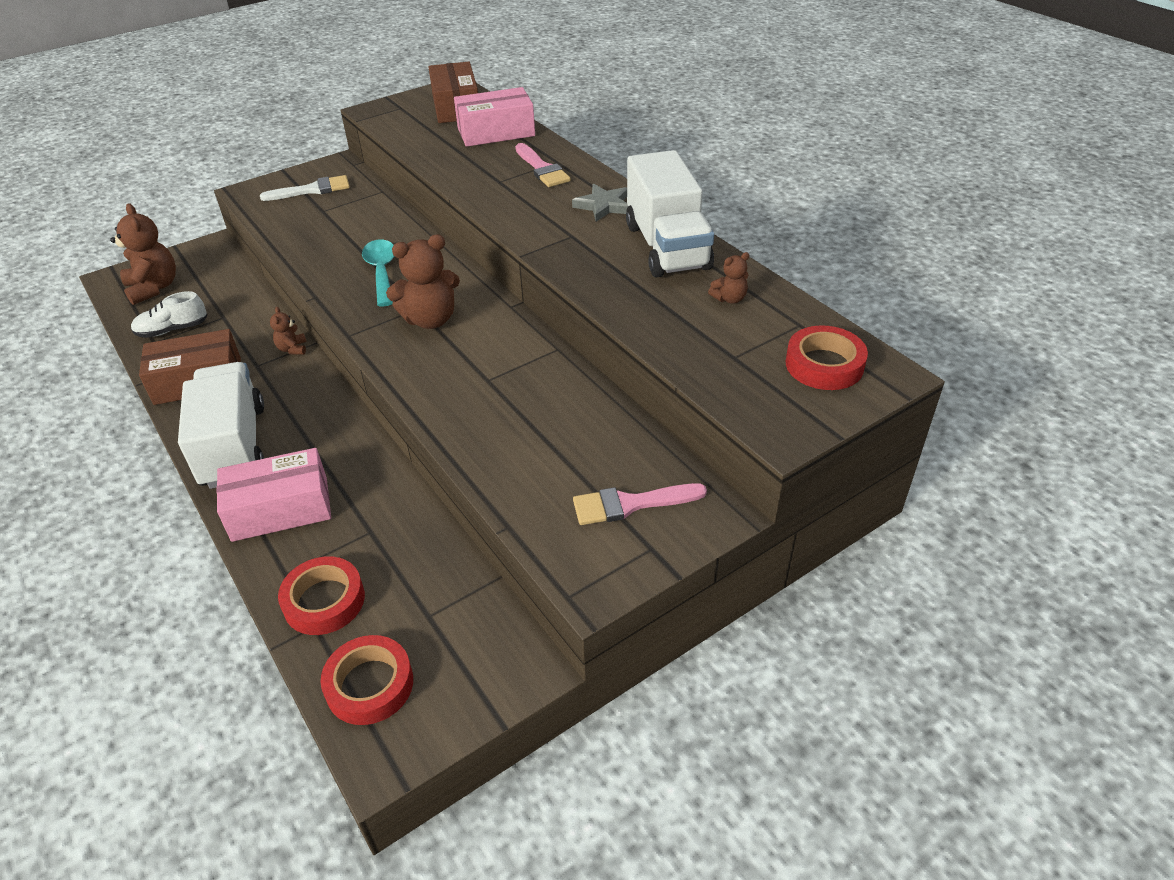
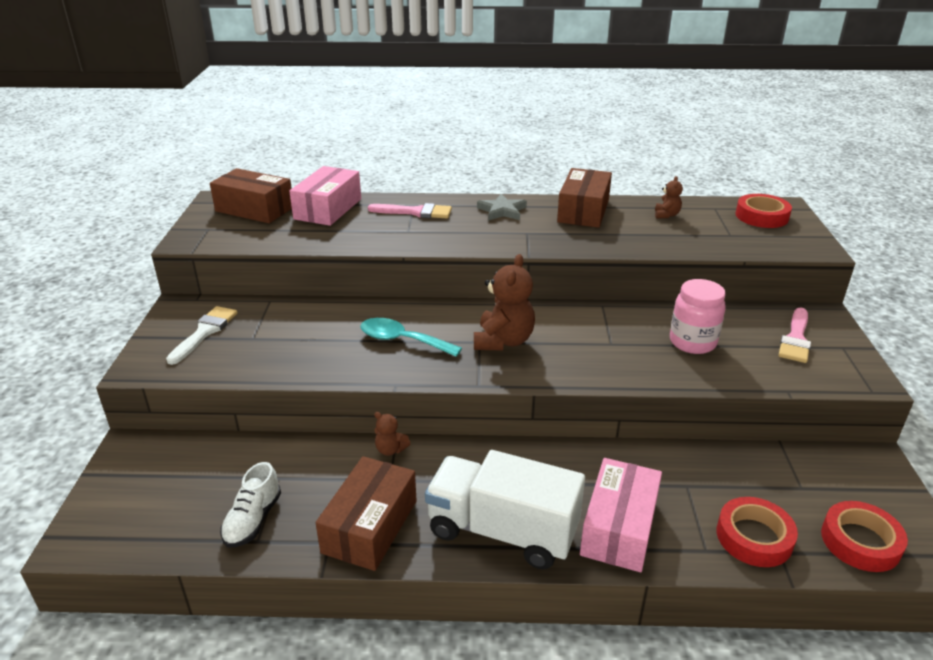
camera: 55 degrees left, 10 degrees down
(153, 288) = (148, 513): brown teddy bear -> none
(543, 430) = (692, 342): none -> pink jar
(667, 247) = (583, 211): white truck -> brown box

